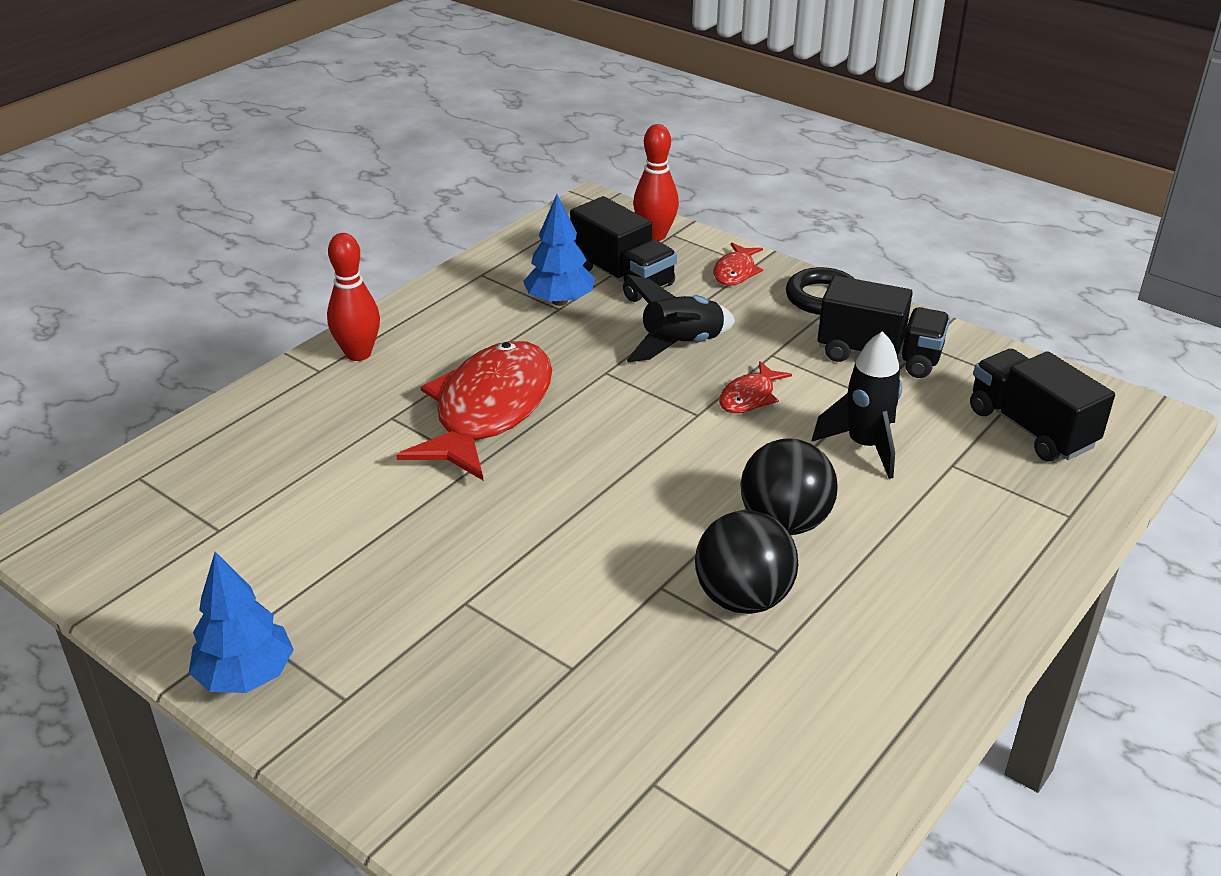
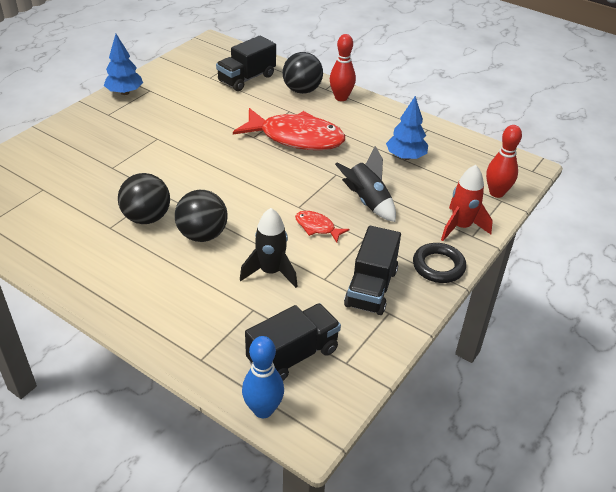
camera: 85 degrees right, 5 degrees up
(318, 399) = (302, 90): none -> black ball
(622, 277) = (439, 179): black truck -> black truck (247, 78)
(735, 272) = (461, 227): red fish -> red rocket
(1135, 456) = (263, 410): none -> blue bowling pin

